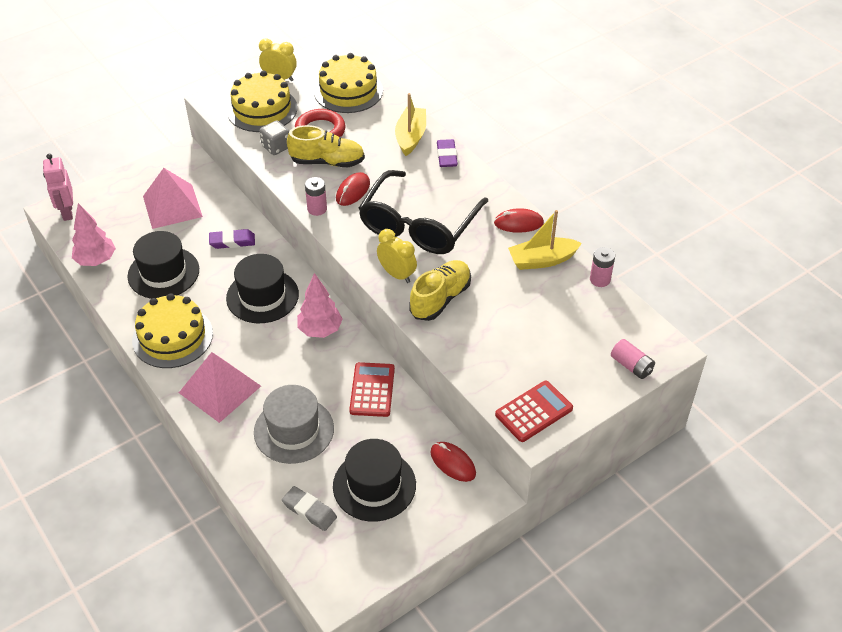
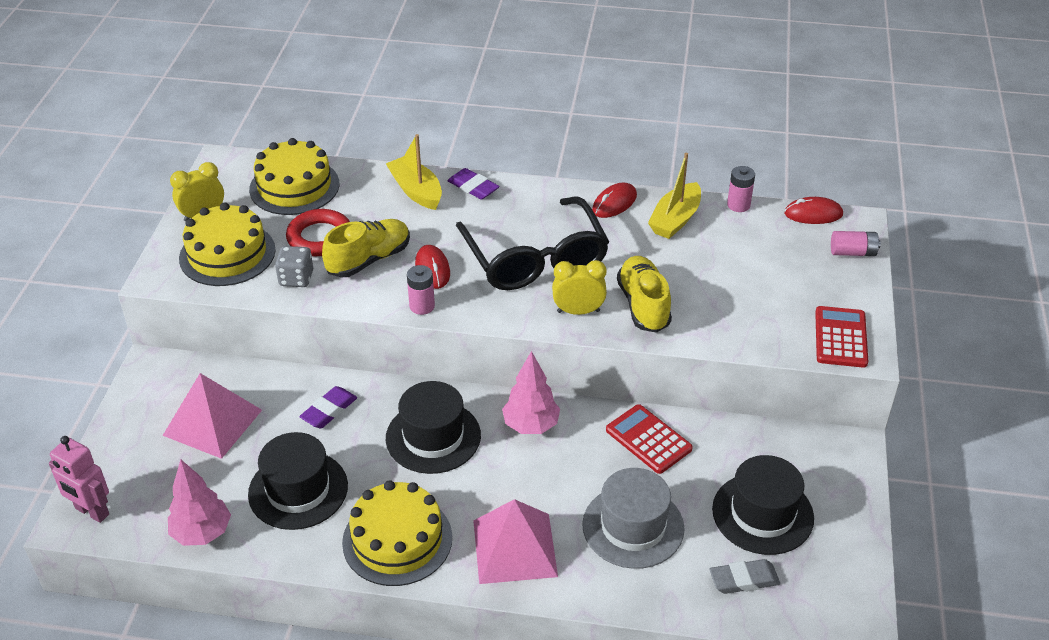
camera: 45 degrees left, 5 degrees down
(453, 463) = (793, 444): red mouse -> red mouse (813, 214)

